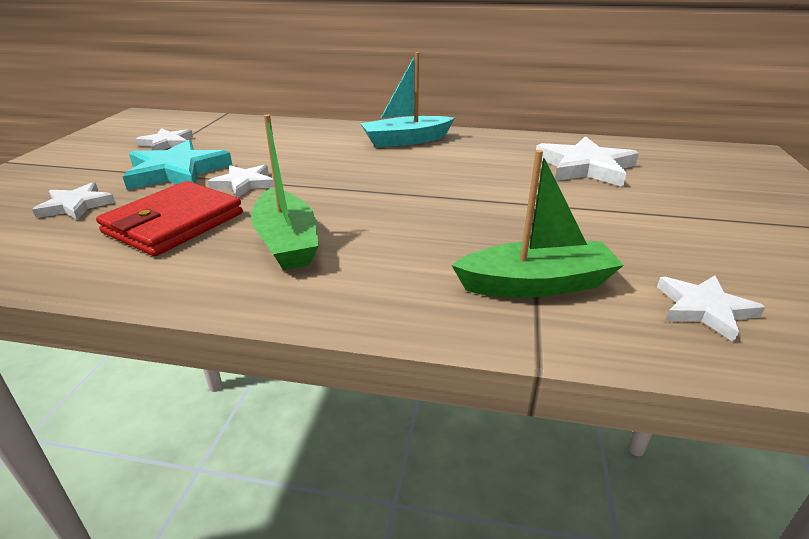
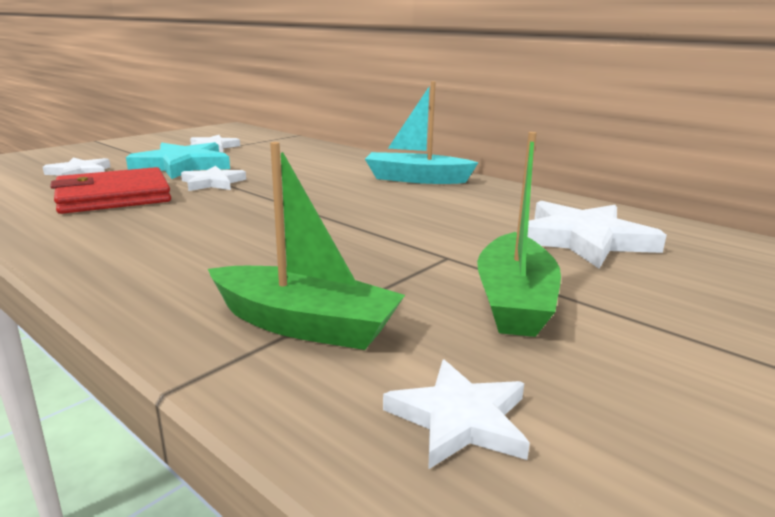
camera: 30 degrees right, 10 degrees down
(286, 242) = (161, 228): green boat -> green boat (514, 300)

